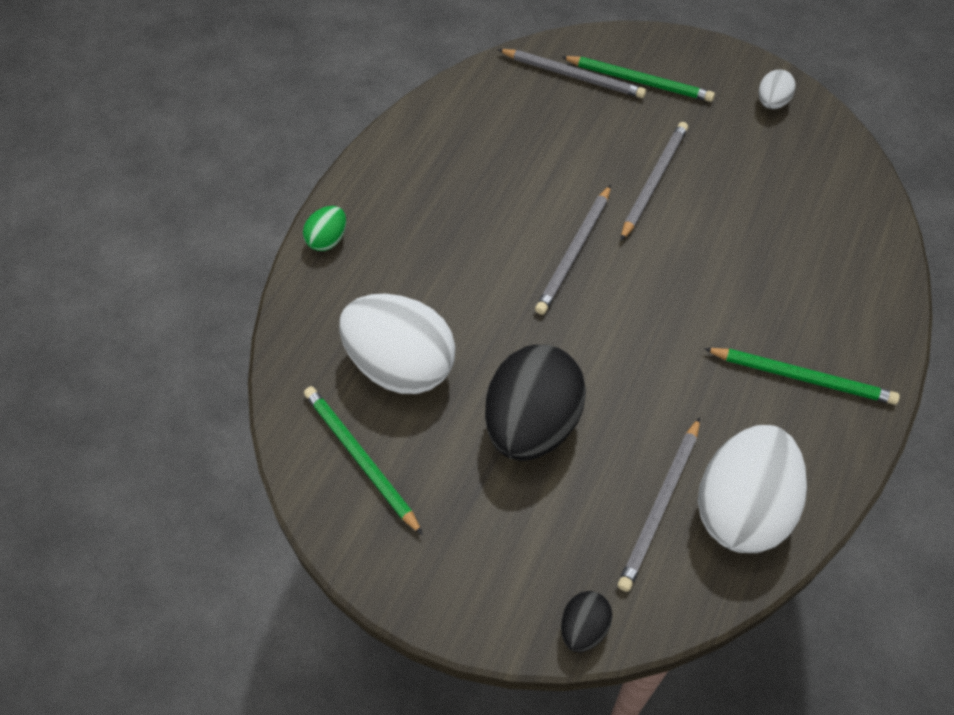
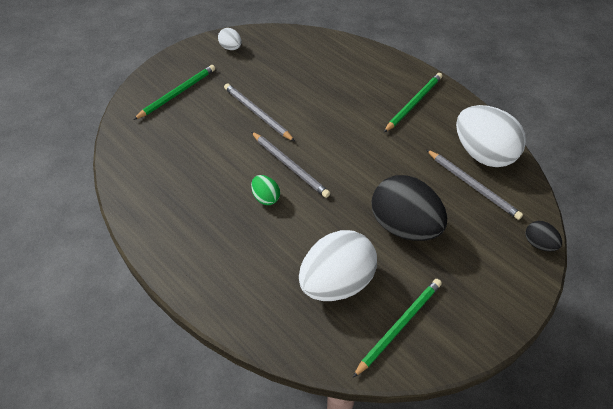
camera: 70 degrees left, 5 degrees down
(327, 240) = (209, 297): green egg -> green egg (266, 197)
(360, 458) = (399, 326): green pencil -> green pencil turned 150 degrees clockwise
(573, 76) = (151, 120): grey pencil -> none

